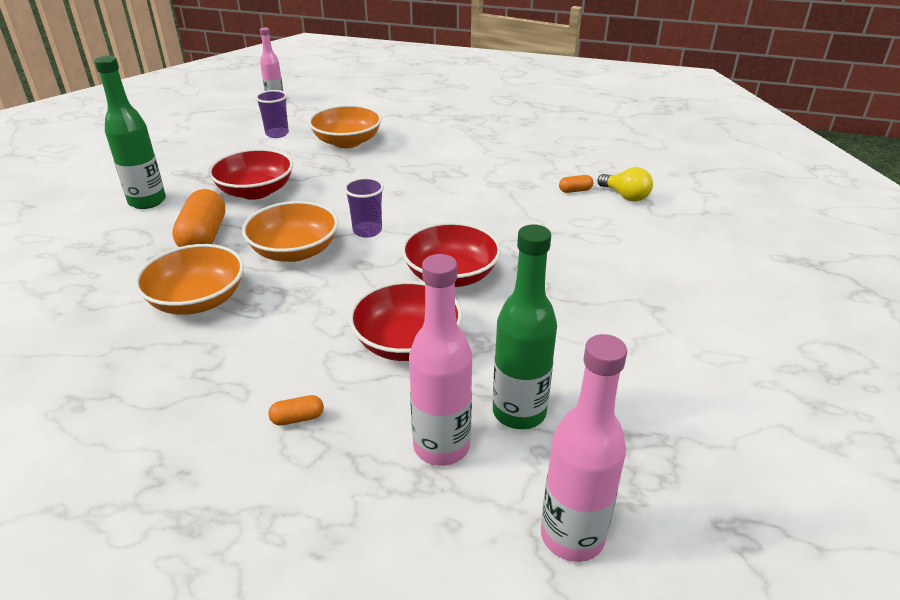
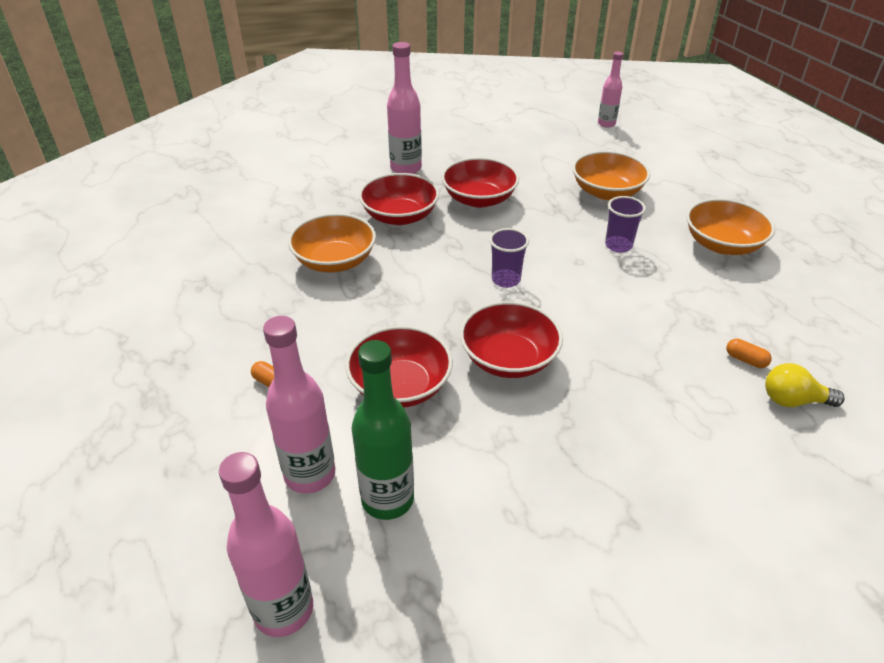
camera: 50 degrees right, 5 degrees up
(147, 201) = (406, 168): green bottle -> pink bottle
(203, 237) = (400, 216): orange capsule -> red bowl
(277, 134) = (563, 156): purple cup -> purple cup (618, 245)
(294, 251) = (435, 263): orange bowl -> orange bowl (722, 244)
(625, 196) = (793, 400): yellow light bulb -> yellow light bulb turned 90 degrees clockwise

